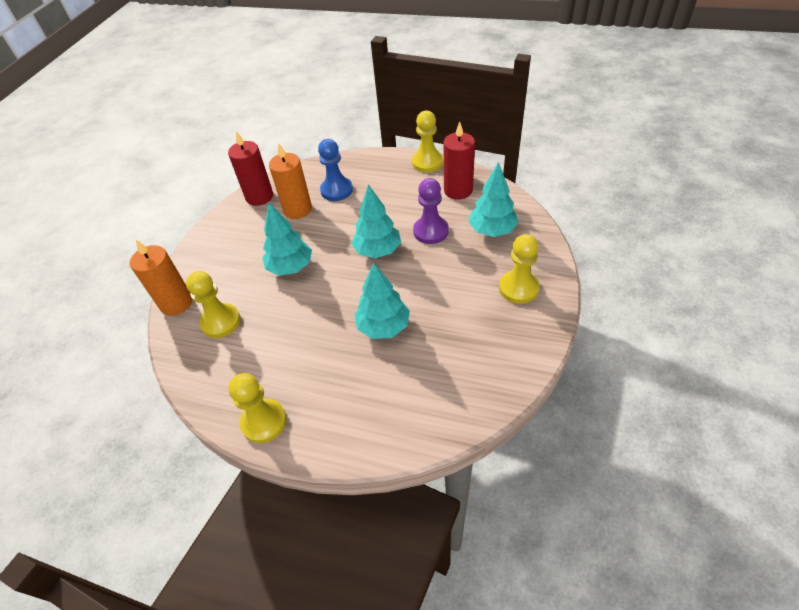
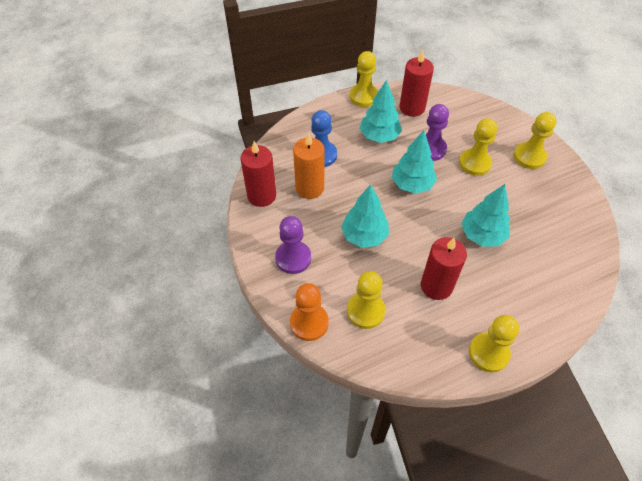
camera: 45 degrees left, 5 degrees up
(176, 303) = (309, 323): orange candle -> orange pawn
(224, 252) = (293, 258): none -> purple pawn
(293, 340) = (436, 286): none -> red candle
(456, 264) = (474, 163): none -> yellow pawn
(492, 230) = (468, 126): turquoise tree -> turquoise tree (379, 136)

